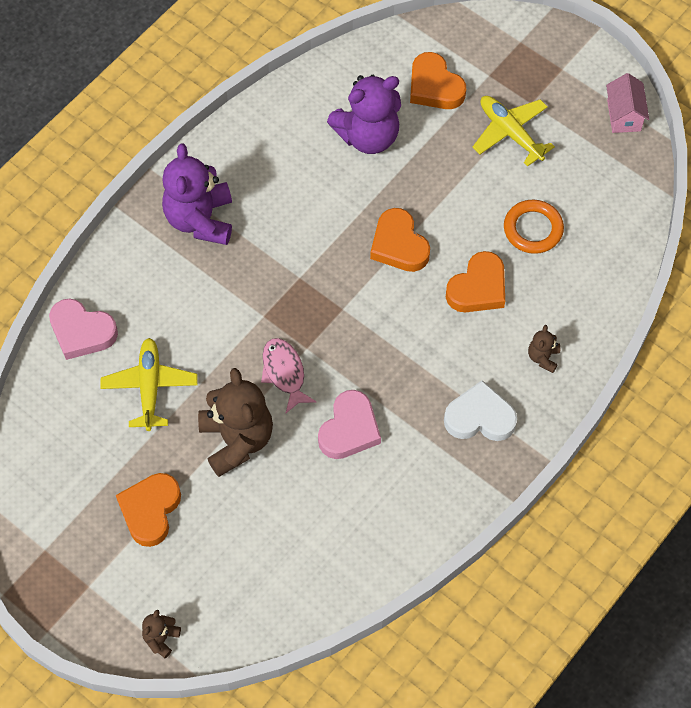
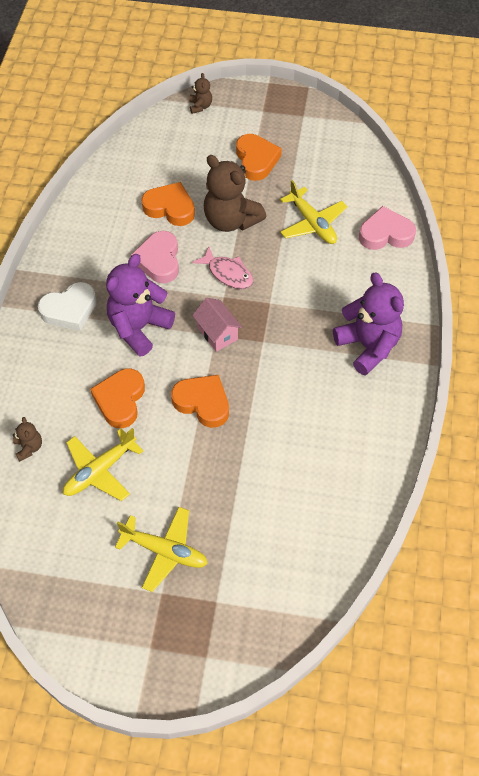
camera: 150 degrees right, 5 degrees down
(368, 136) = (286, 482): purple teddy bear -> purple teddy bear (139, 328)
(434, 86) = (259, 561): orange heart -> orange heart (170, 208)
(533, 229) = (100, 471): orange ring -> yellow plane
(543, 357) = (42, 373): brown teddy bear -> brown teddy bear (29, 447)
(624, 115) = (67, 627): pink house -> pink house (217, 333)

